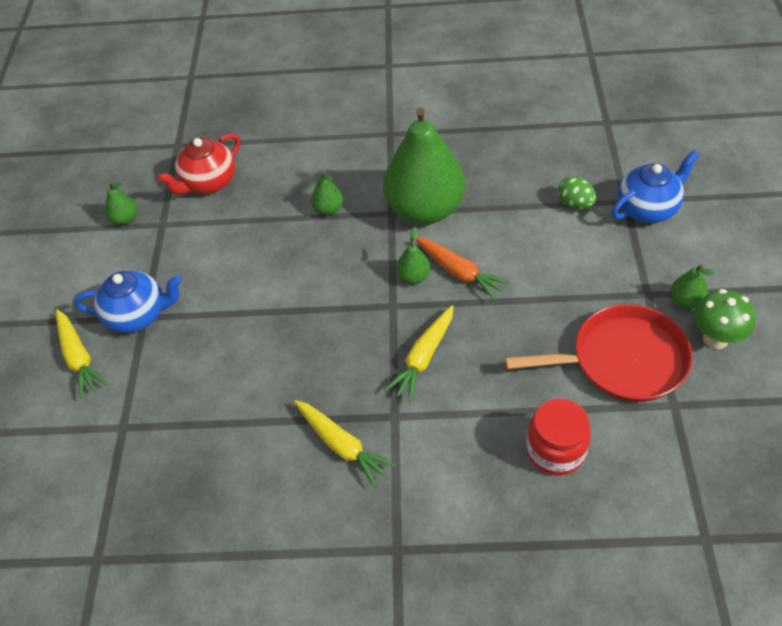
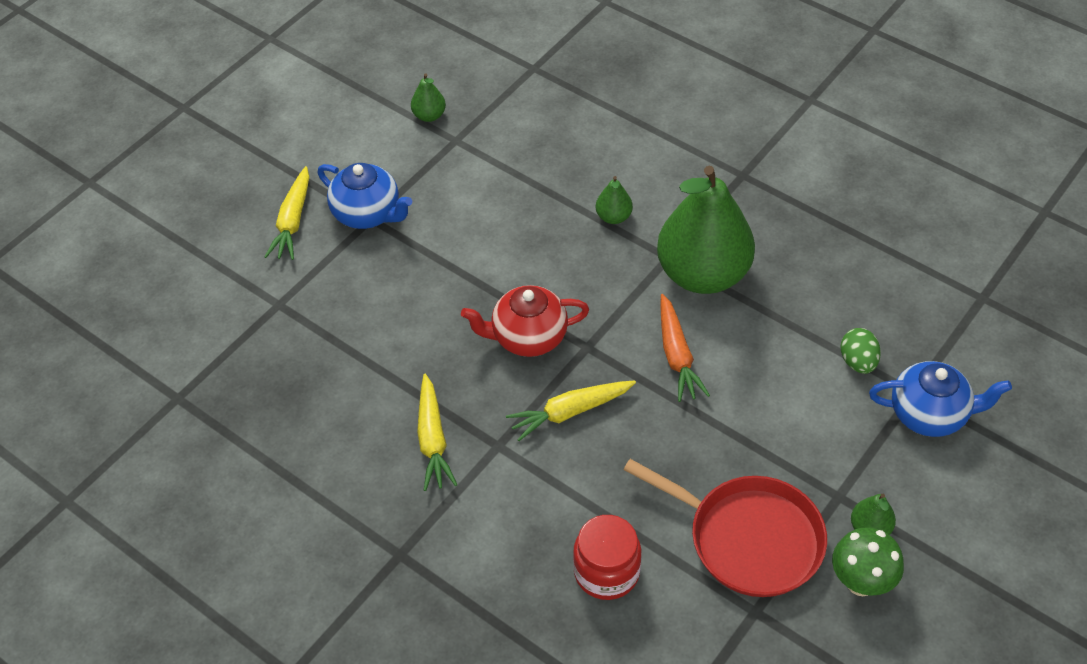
camera: 35 degrees right, 0 degrees up
(208, 183) = (529, 123): red teapot -> red teapot (527, 337)
(414, 277) = (631, 332): green pear -> none

